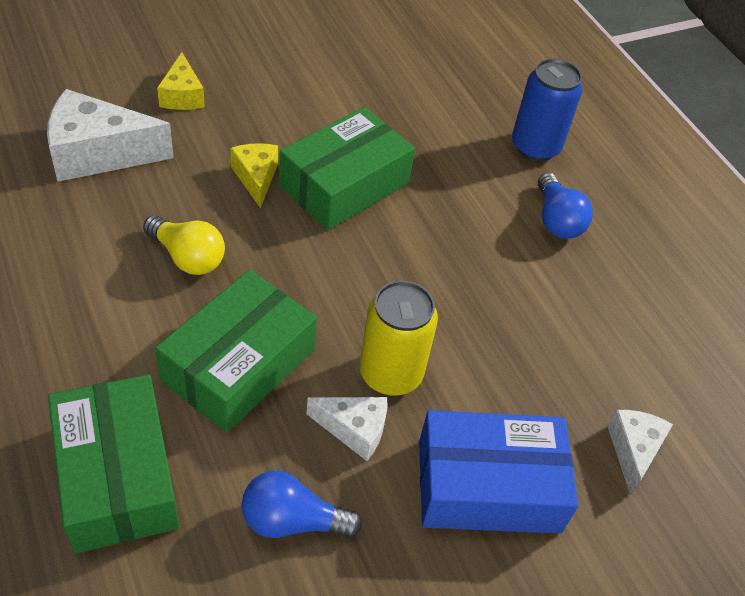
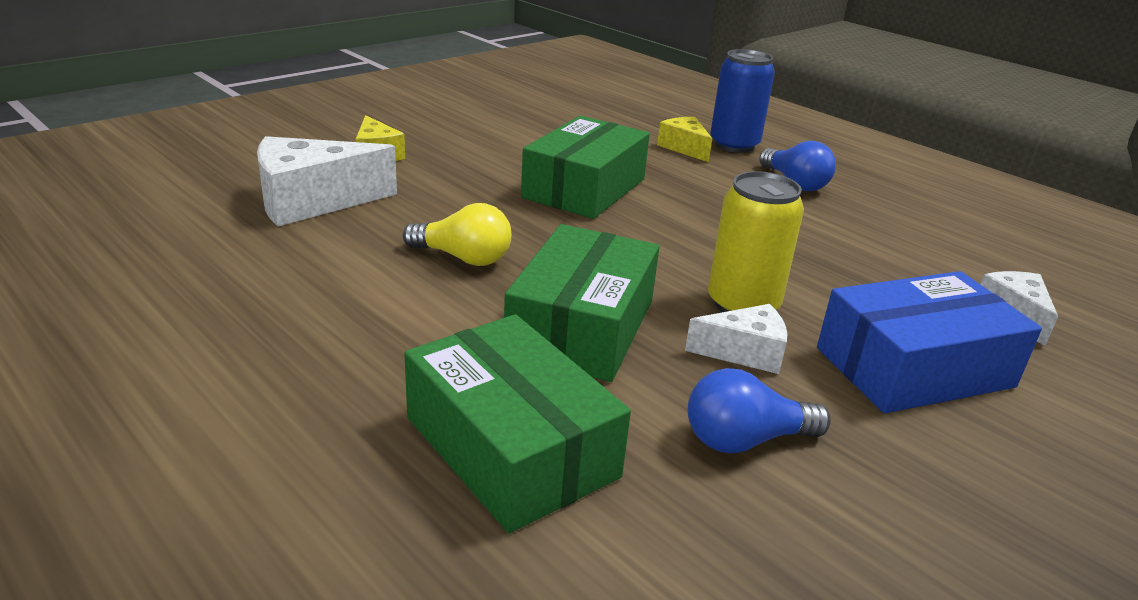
camera: 15 degrees left, 20 degrees down
(256, 178) = (493, 195): yellow cheese -> yellow cheese (684, 148)

